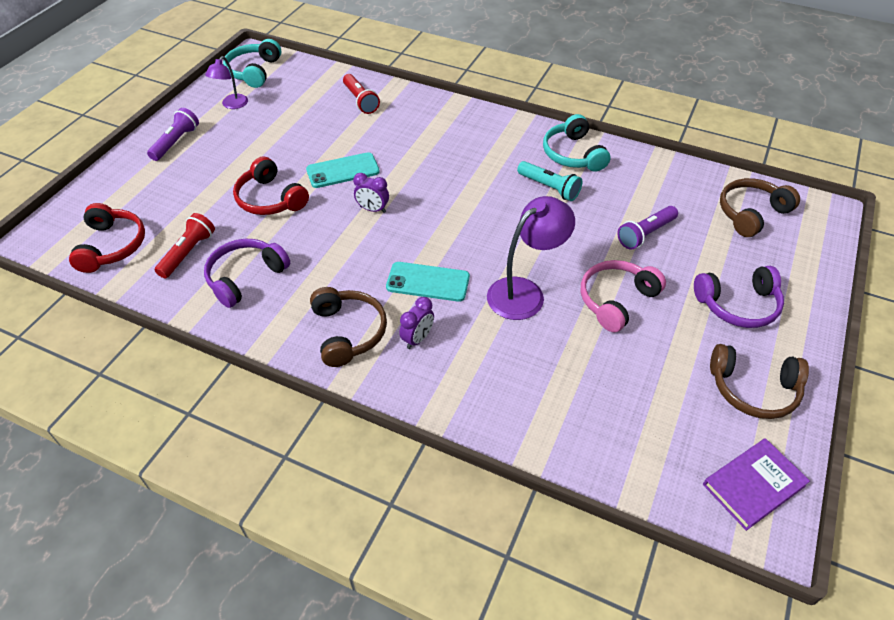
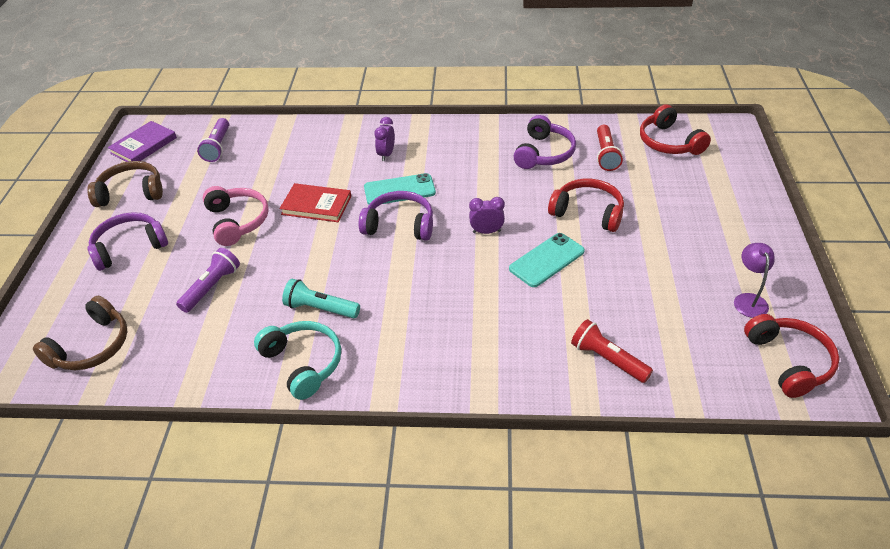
camera: 160 degrees right, 5 degrees down
(176, 142) = (743, 236): purple flashlight -> purple flashlight (217, 147)
(254, 71) = (789, 361): turquoise headphones -> red headphones
(348, 332) = (438, 145): brown headphones -> none
(448, 241) = (399, 225): none -> purple headphones
(524, 292) = (316, 205): purple lamp -> red book
(616, 300) = (237, 221): pink headphones -> pink headphones turned 45 degrees counterclockwise

